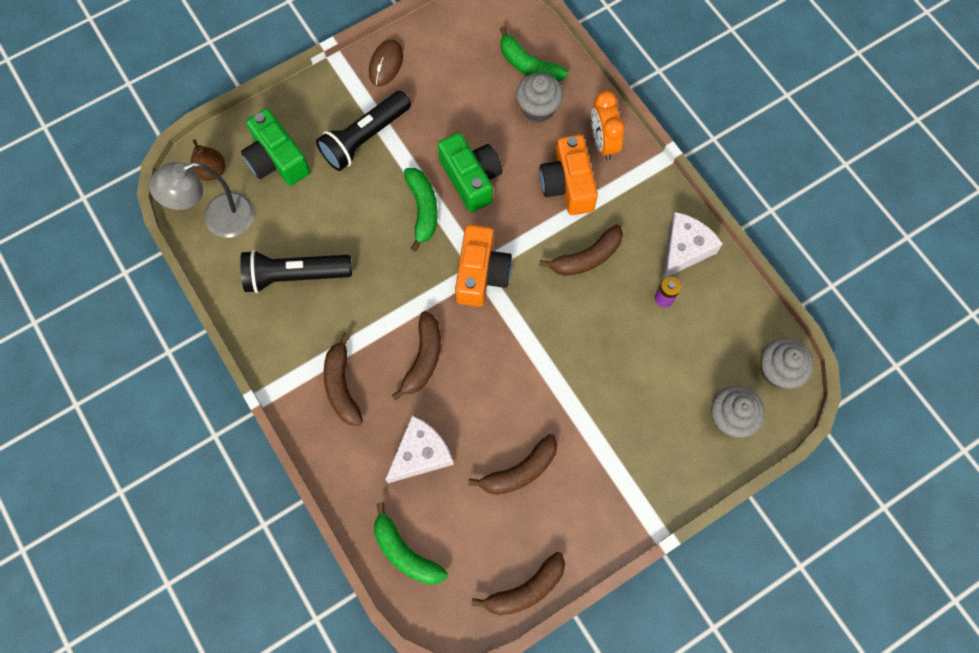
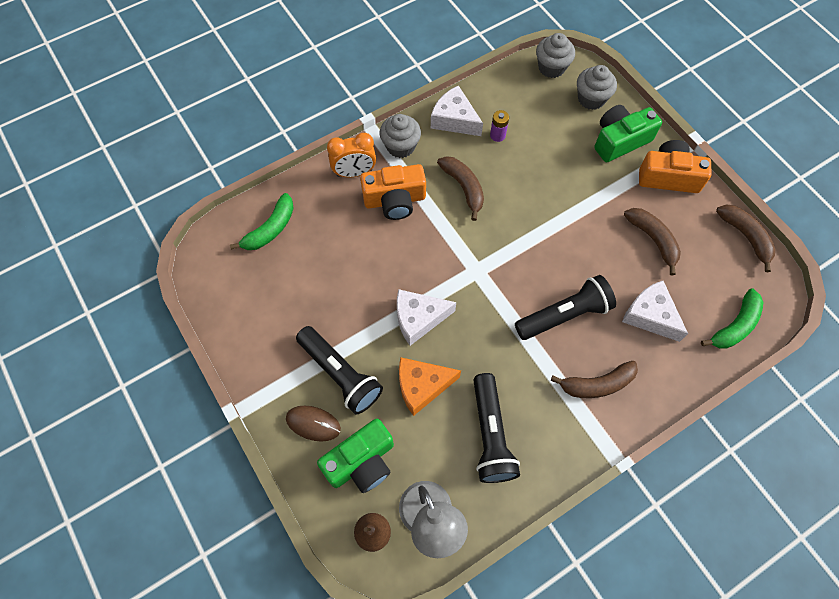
camera: 90 degrees left, 5 degrees down
(349, 212) = (422, 386): none -> orange cheese
(386, 64) = (256, 357): brown mouse -> brown mouse (313, 423)
(423, 209) = (418, 318): green banana -> white cheese
(423, 358) = (564, 315): brown banana -> black flashlight
(471, 178) = (387, 277): green camera -> green camera (620, 140)
(481, 274) = (482, 268): orange camera -> orange camera (668, 176)
(538, 108) = (317, 222): grey cupcake -> grey cupcake (400, 146)

